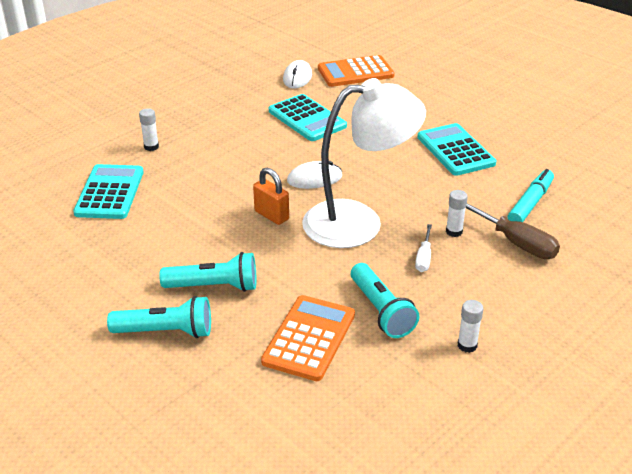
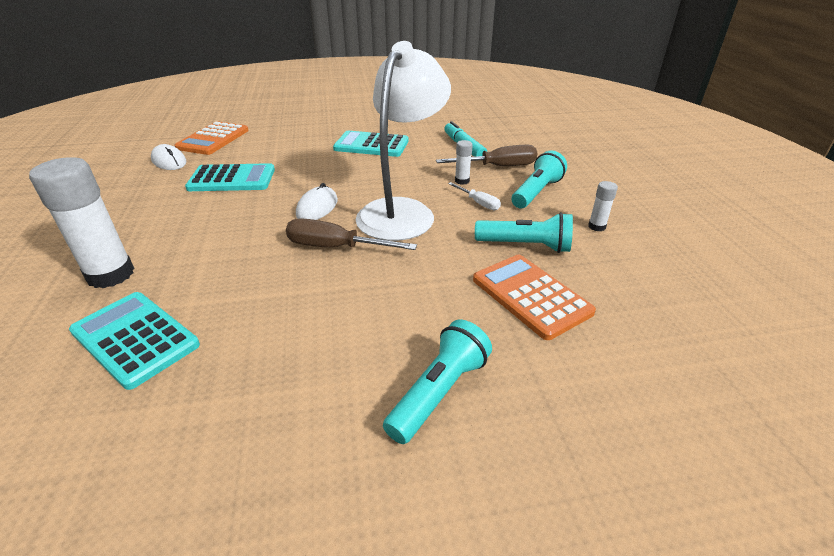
camera: 55 degrees left, 0 degrees up
(151, 147) = (110, 274): white glue stick -> white glue stick, size x2.19
(214, 287) = (399, 324): turquoise flashlight -> turquoise flashlight (536, 192)
(271, 215) = (335, 247): orange padlock -> brown screwdriver

